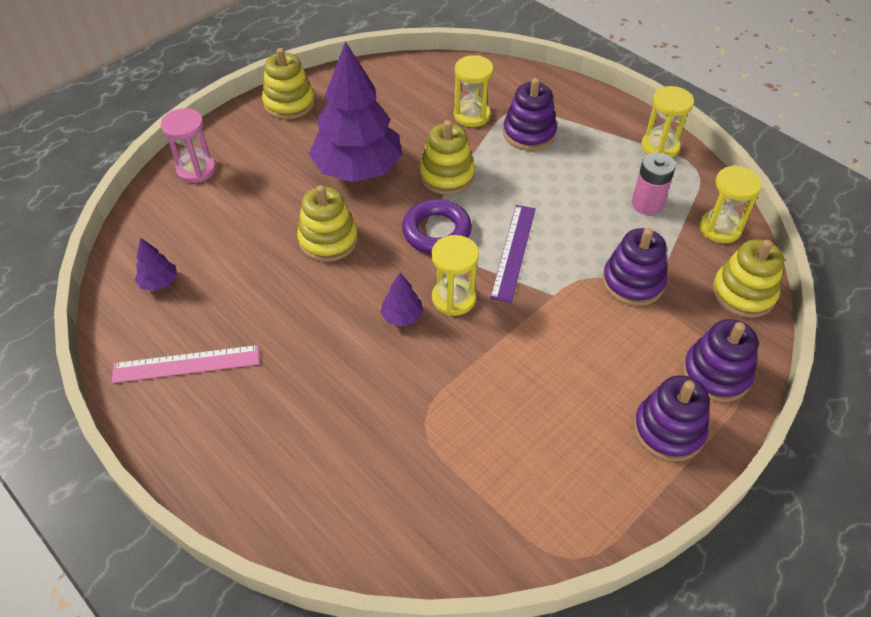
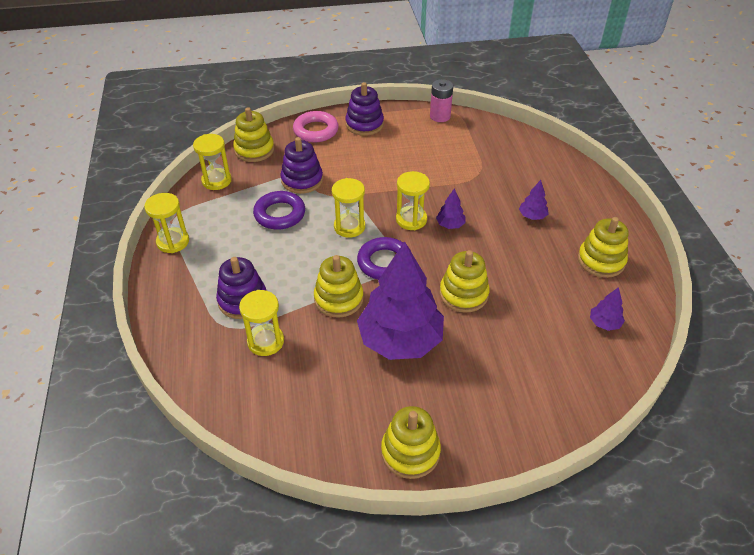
camera: 145 degrees left, 5 degrees down
(186, 364) = (601, 261): pink ruler -> yellow stacking toy
(196, 170) = (539, 416): pink hourglass -> none
(306, 388) = (532, 216): none -> purple tree
(513, 252) = (349, 227): purple ruler -> yellow hourglass
(602, 227) = (280, 214): none -> purple ring
(647, 204) = (235, 213): pink battery -> pink battery (440, 116)
(716, 374) = (316, 130): purple stacking toy -> pink ring

